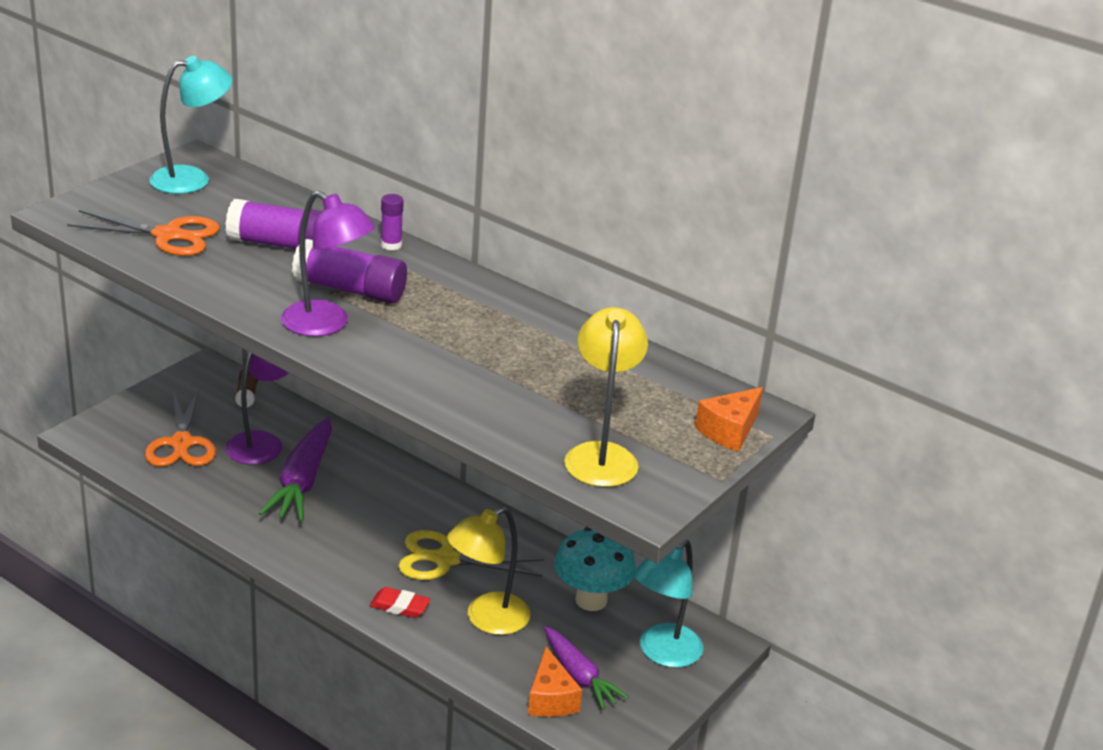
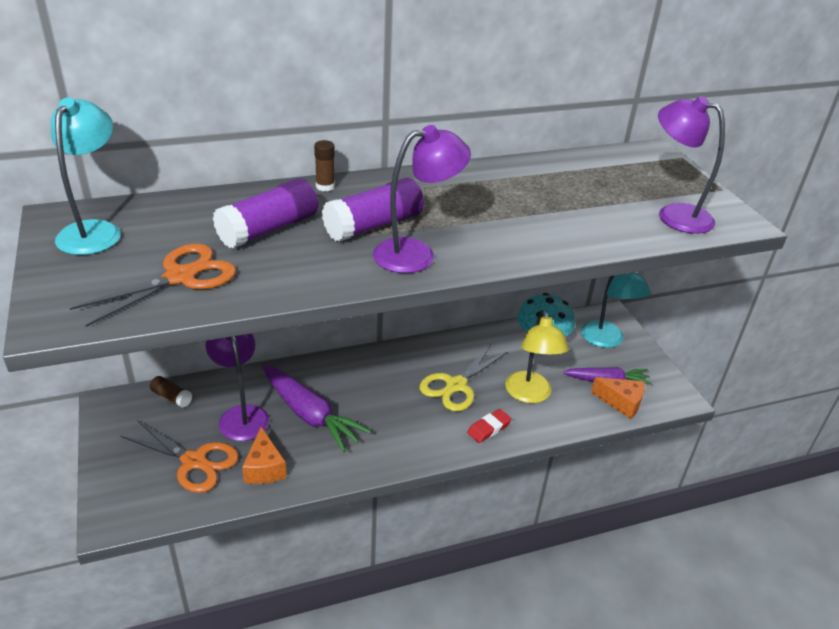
camera: 55 degrees left, 5 degrees up
(391, 245) = (325, 186): purple glue stick -> brown glue stick
(601, 455) = (674, 215): yellow lamp -> purple lamp
(729, 431) = (669, 167): orange cheese -> orange cheese (264, 468)

